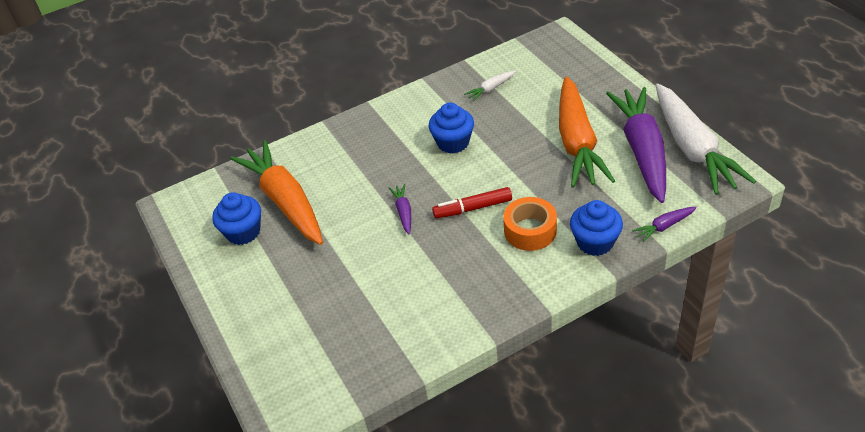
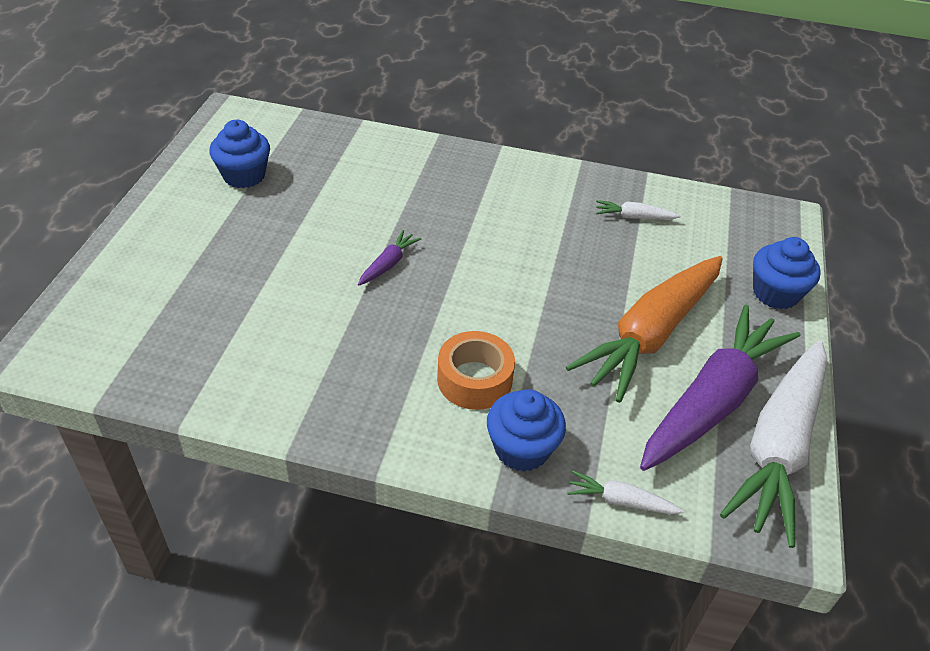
camera: 35 degrees right, 0 degrees up
(285, 201) = (311, 176): orange carrot -> none
(453, 142) = (524, 238): blue cupcake -> blue cupcake (775, 293)
(473, 208) = (453, 312): red marker -> none
(664, 226) = (621, 501): purple carrot -> white carrot

